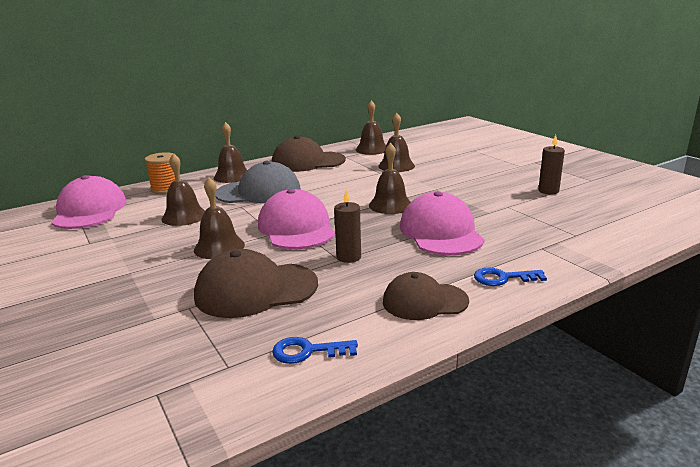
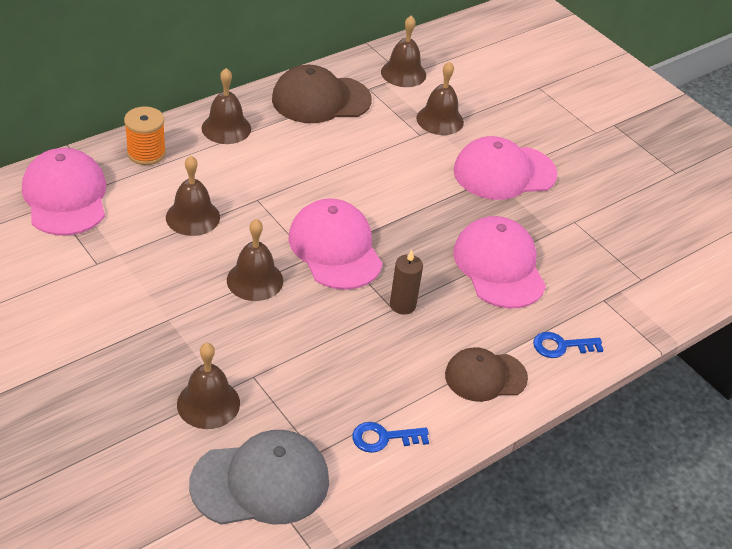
camera: 10 degrees left, 20 degrees up
(256, 290) = (315, 353): brown cap -> none
(259, 192) = (272, 169): grey cap -> grey cap (261, 482)
(390, 205) = (439, 210): brown bell -> brown bell (208, 403)
(446, 186) = (504, 172): none -> pink cap
(548, 191) = (623, 193): brown candle -> none

